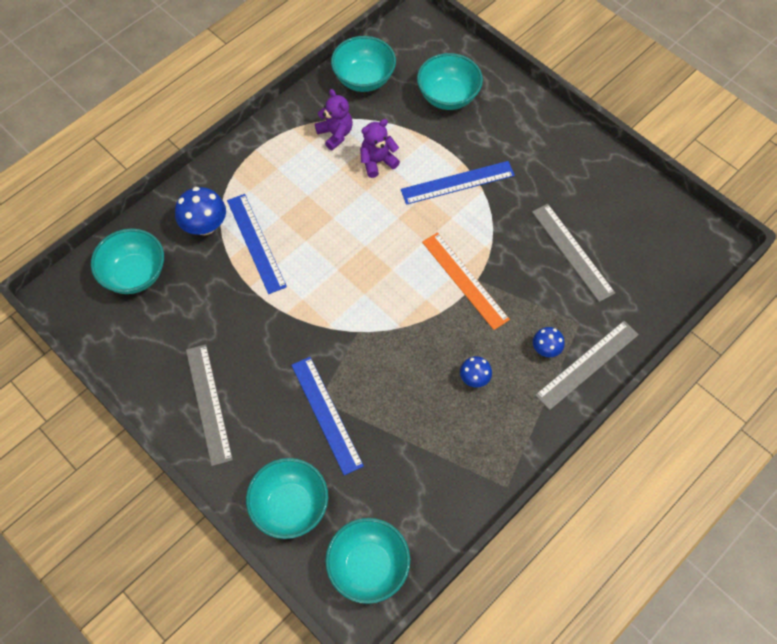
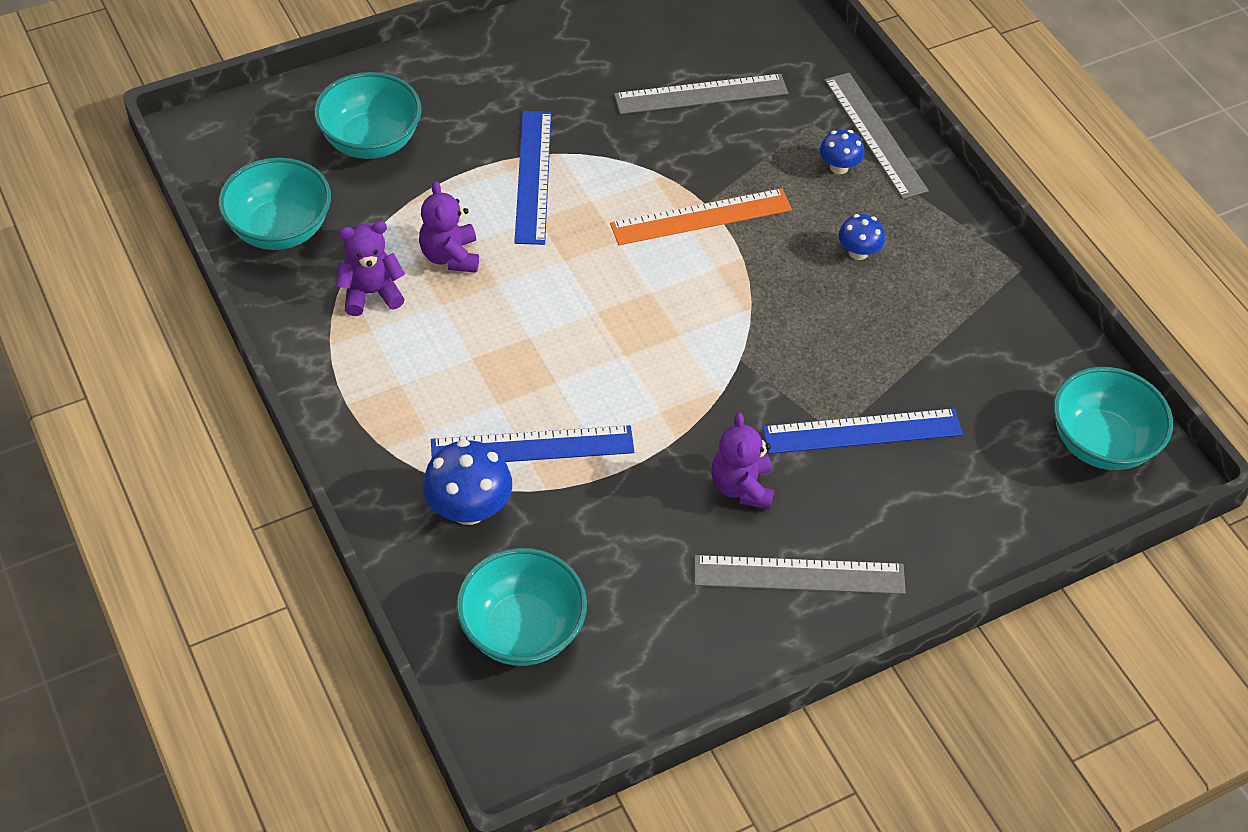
camera: 75 degrees left, 10 degrees down
(262, 357) = (741, 487): none -> purple teddy bear
(290, 506) = (992, 510): turquoise bowl -> none

